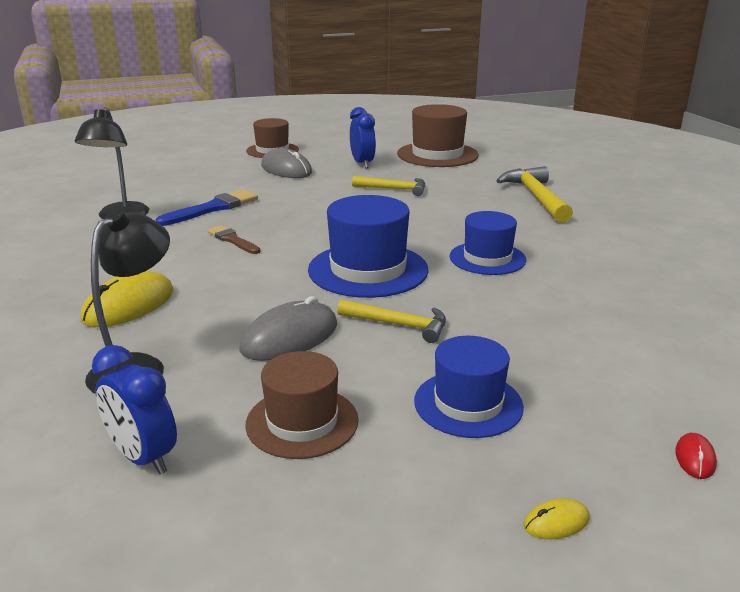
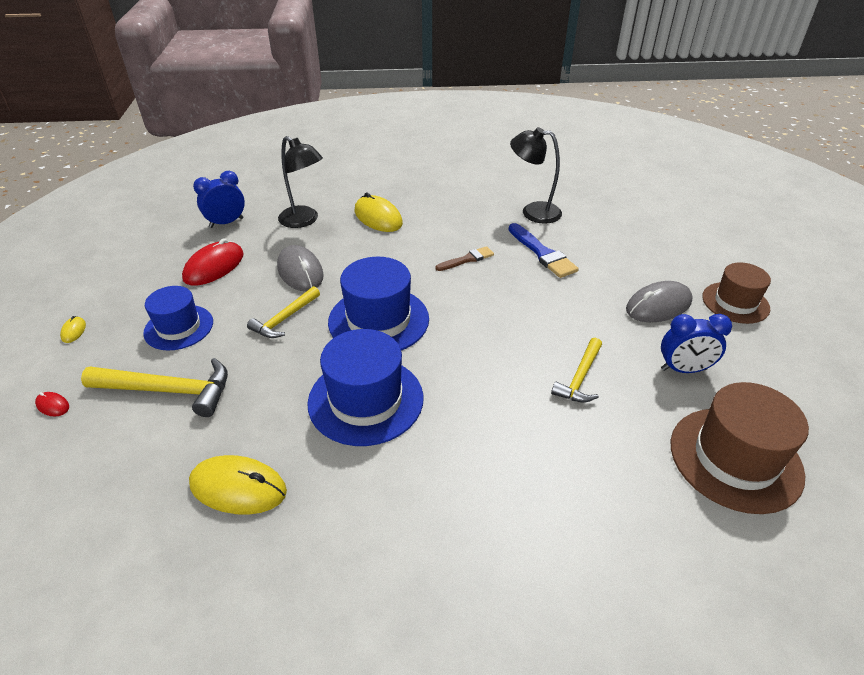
camera: 105 degrees right, 15 degrees up
(302, 422) = (214, 266): brown hat -> red mouse
(487, 258) = (366, 400): blue hat -> blue hat, size x1.53
(536, 197) = (528, 512): yellow hammer -> yellow hammer (169, 390)
(638, 293) = (238, 487): none -> yellow mouse

